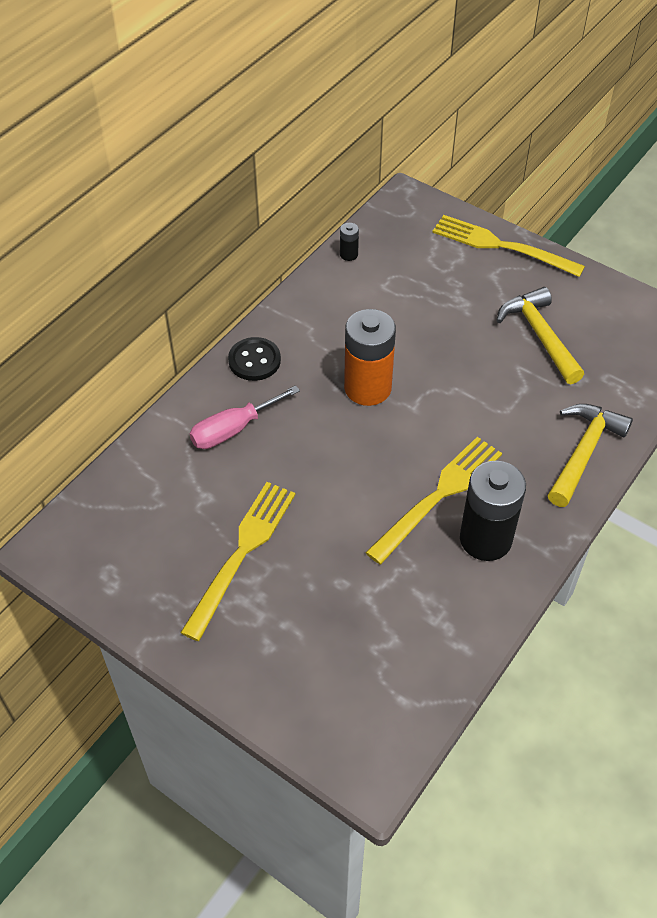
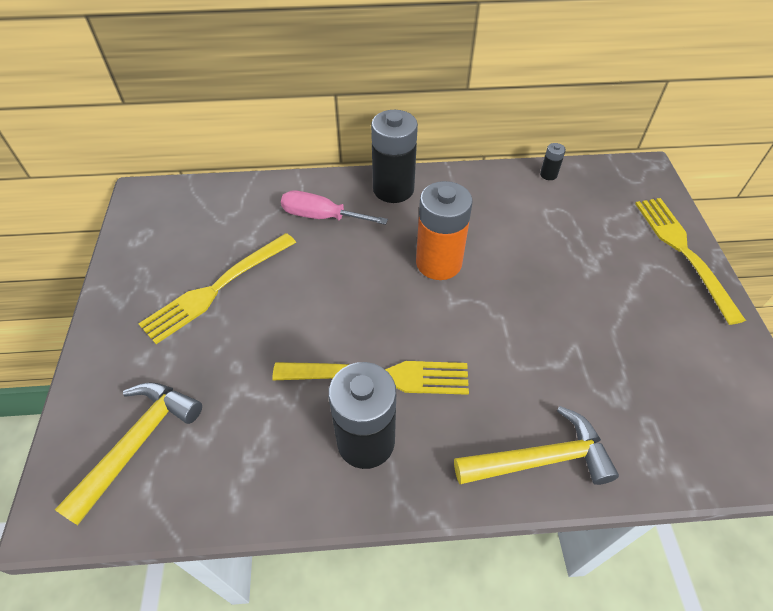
camera: 50 degrees right, 0 degrees up
(242, 552) = (216, 289): yellow fork -> yellow fork turned 150 degrees clockwise
(254, 360) = (393, 189): black button -> black battery
(540, 335) = (627, 338): yellow hammer -> yellow hammer (138, 443)

